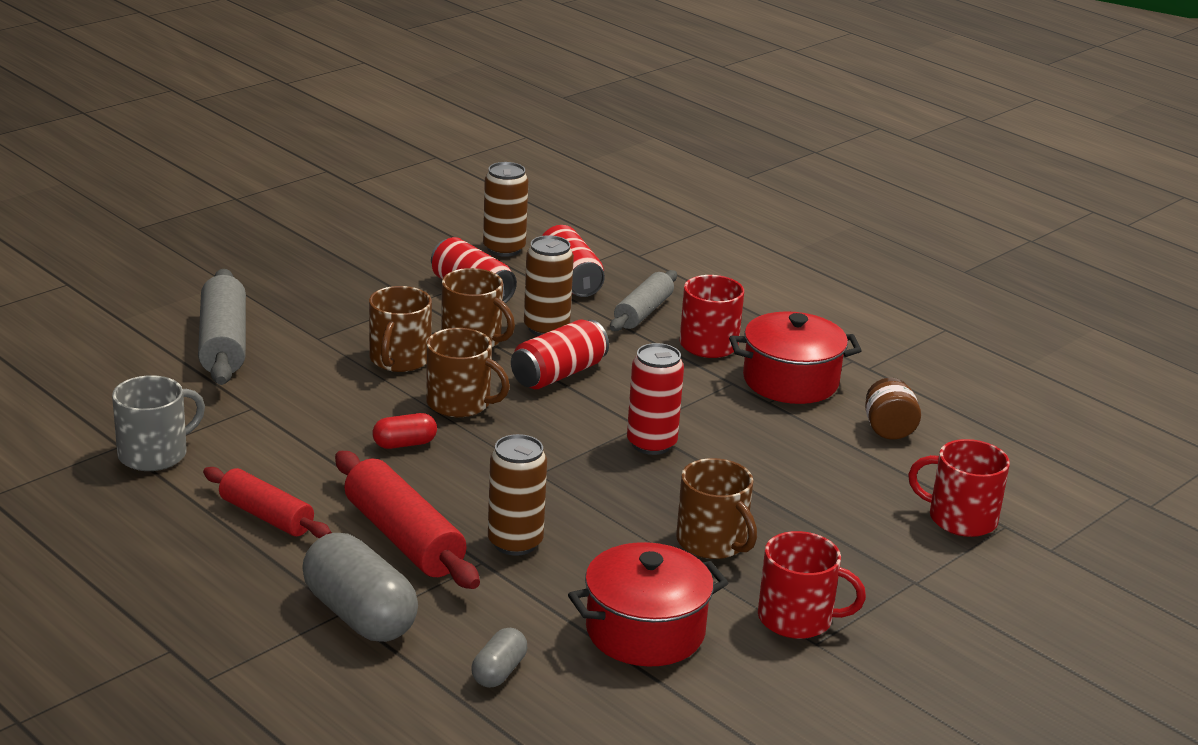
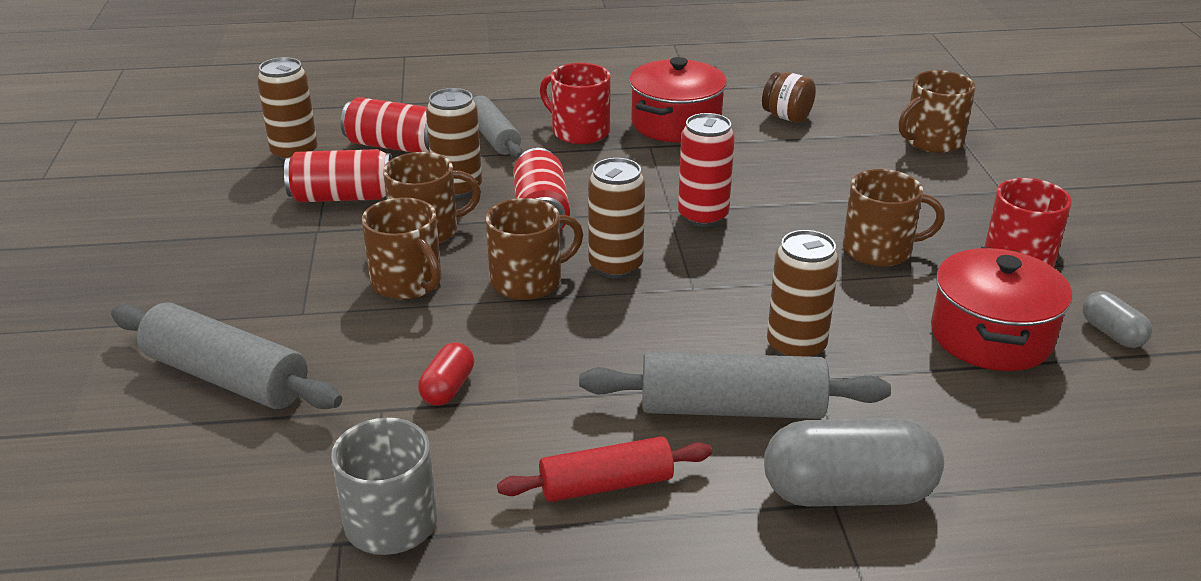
camera: 50 degrees left, 5 degrees up
(404, 444) = (563, 340): red capsule -> red capsule (448, 388)
(404, 538) = (731, 408): red rolling pin -> grey rolling pin
(499, 672) = (1006, 443): grey capsule -> grey capsule (1112, 333)
(526, 431) = (615, 266): none -> brown can
(960, 518) = (932, 141): red mug -> brown mug

